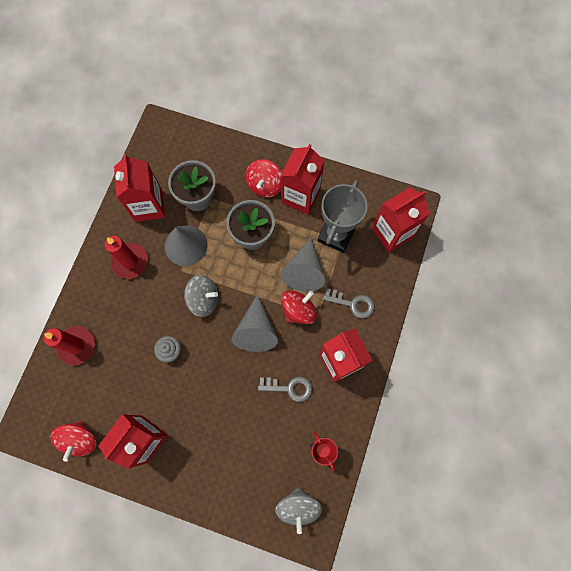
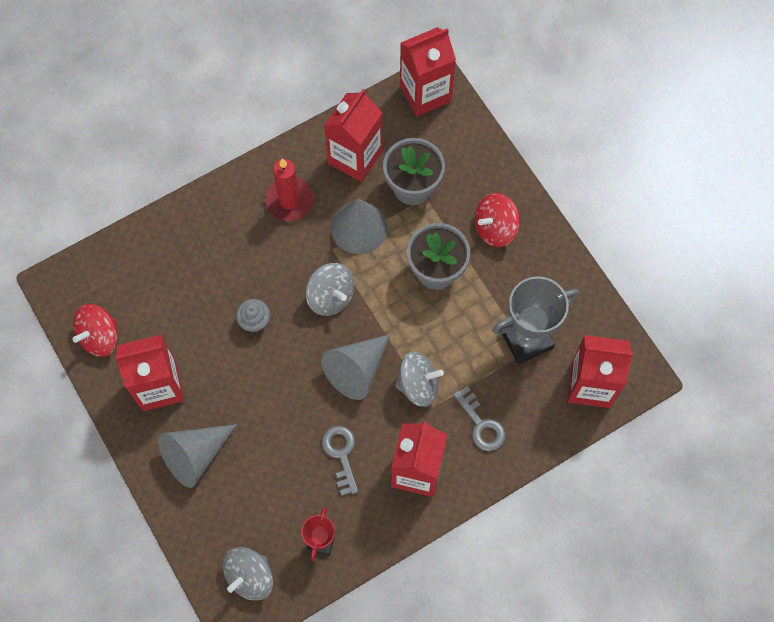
camera: 40 degrees right, 5 degrees down
(76, 346) = (170, 244): red candle -> none
(289, 388) = (341, 455): grey key -> grey key turned 150 degrees counterclockwise
(298, 310) = (418, 385): red spinning top -> grey spinning top
(300, 196) = (523, 269): red carton -> red carton (425, 93)
(304, 271) = (459, 350): grey cone -> grey cone (195, 456)

